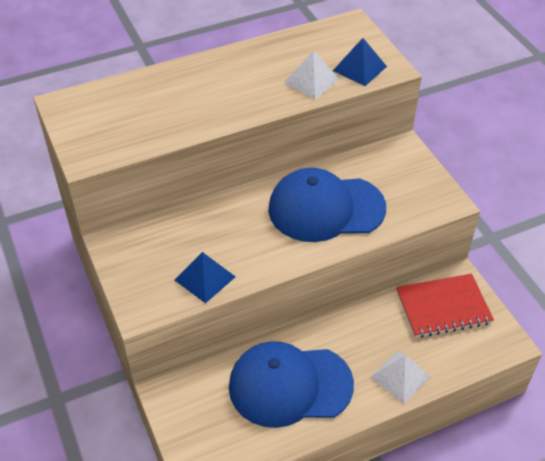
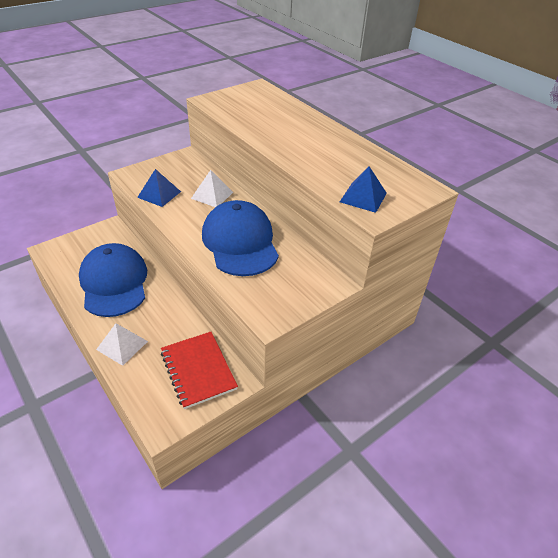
camera: 75 degrees right, 5 degrees down
(311, 81) = (331, 174): white pyramid -> white pyramid (212, 195)

